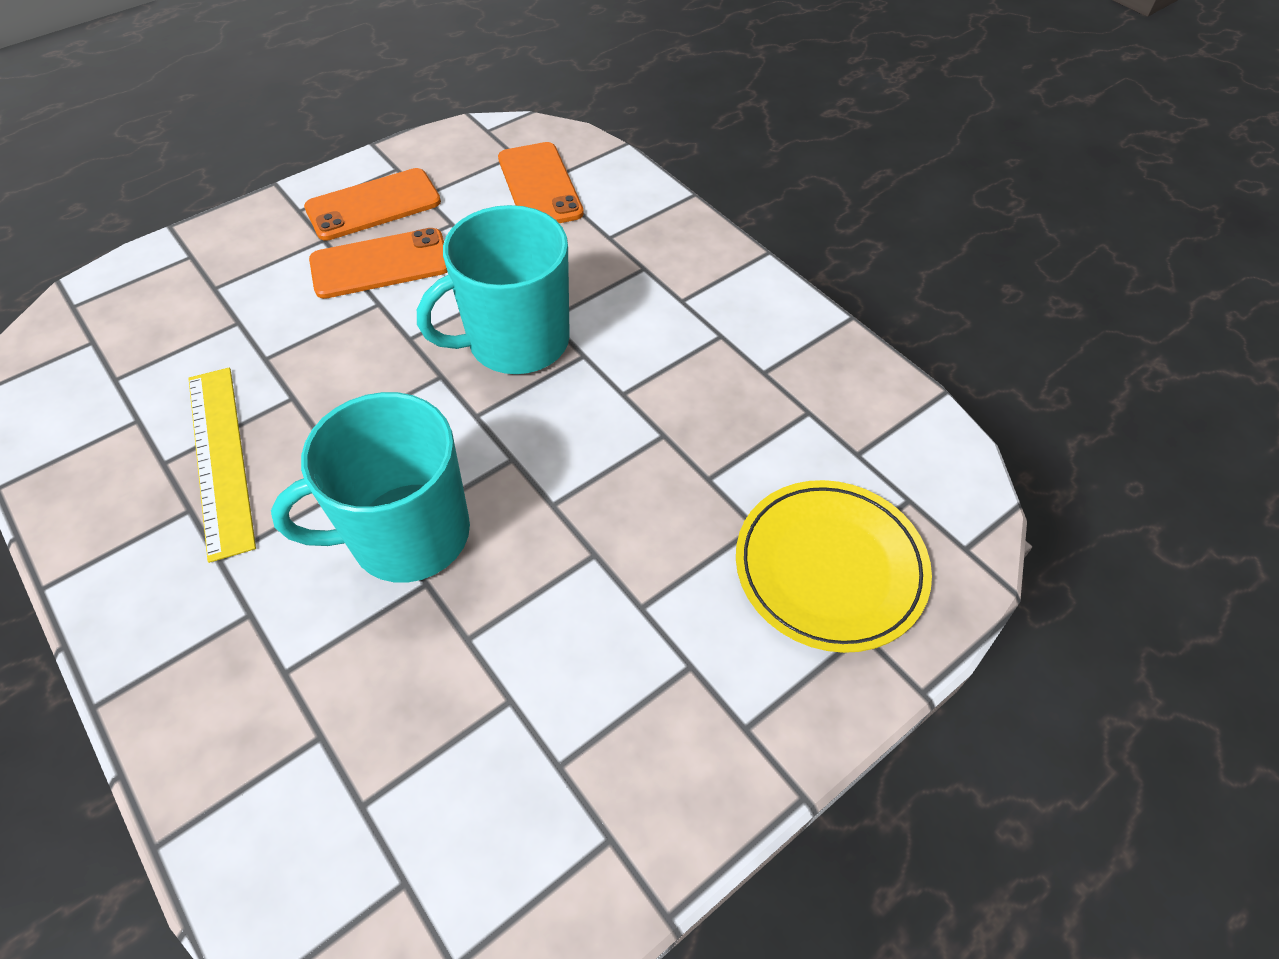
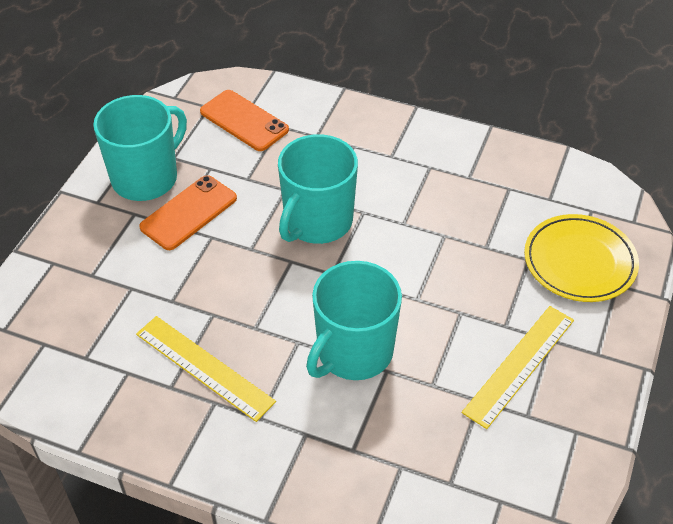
camera: 30 degrees left, 5 degrees down
(373, 205) = (146, 178): orange phone -> turquoise mug
(611, 678) = (519, 365): none -> yellow ruler

